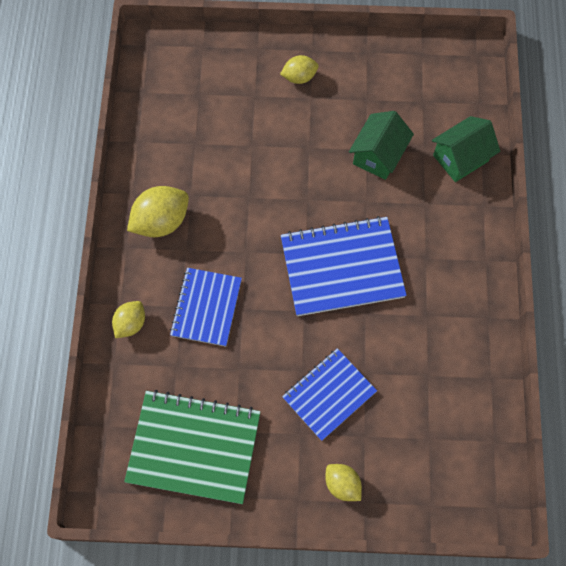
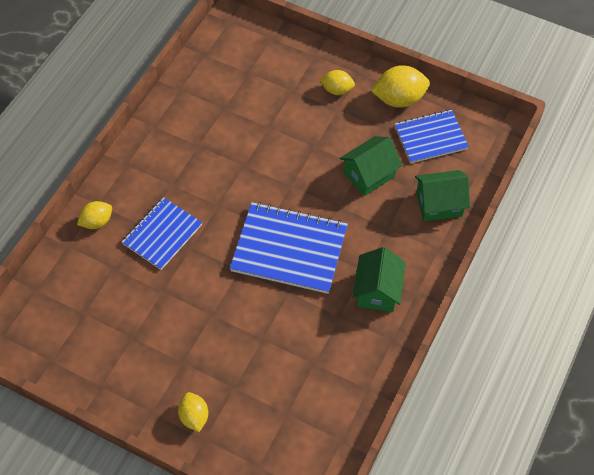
camera: 25 degrees right, 10 degrees down
(161, 221) = (164, 156): yellow lemon -> yellow lemon (399, 99)
(194, 447) = (93, 335): green notebook -> none
(329, 394) = (223, 342): blue notebook -> blue notebook (430, 138)
(449, 273) = (377, 291): none -> green house

